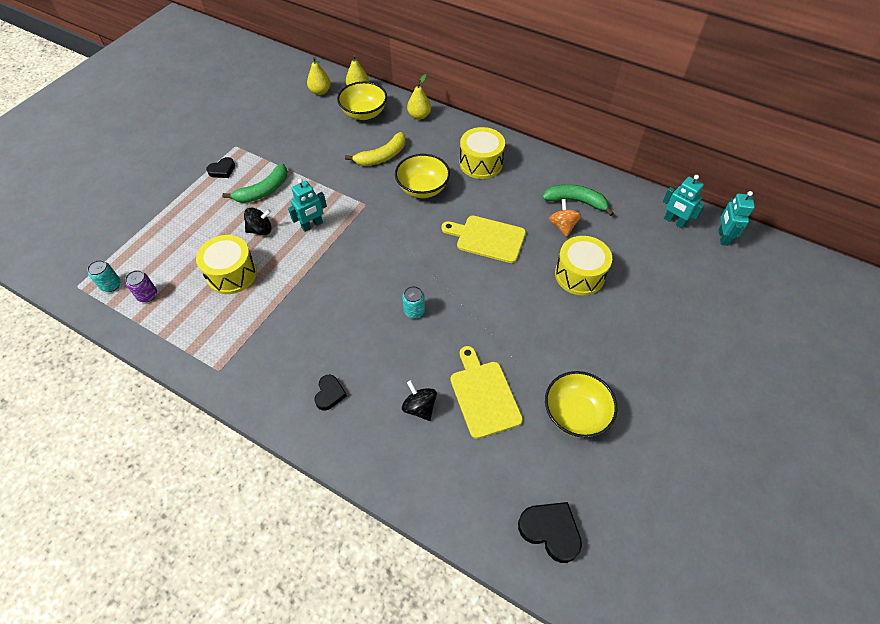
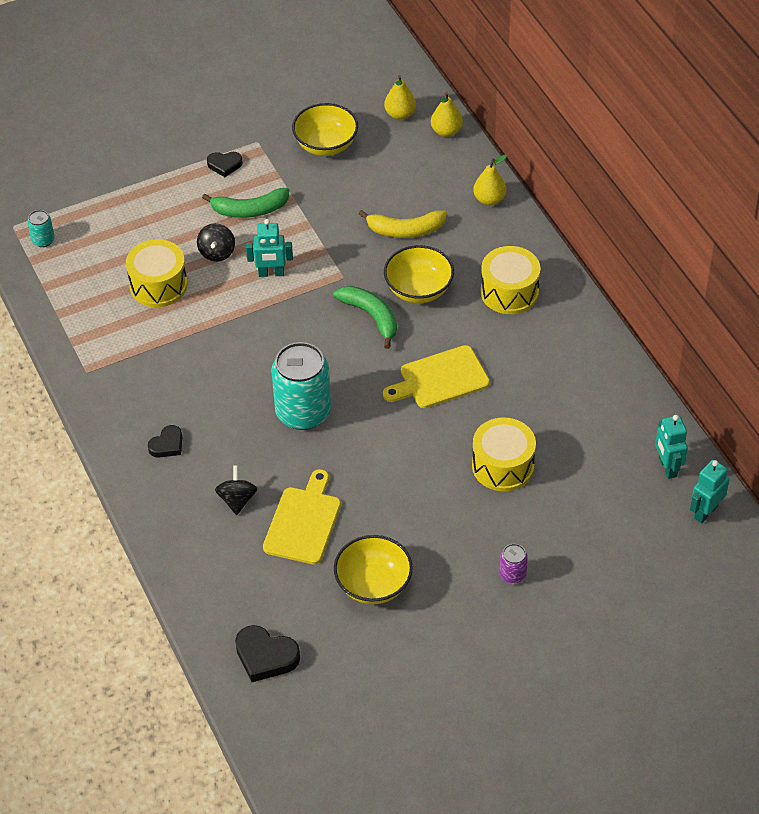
camera: 35 degrees right, 5 degrees down
(147, 295) = (69, 267): purple can -> purple can (512, 574)
(260, 230) = (217, 252): black spinning top -> black spinning top turned 75 degrees clockwise
(364, 113) = (428, 166): yellow bowl -> yellow bowl (326, 145)
(414, 311) = (303, 412): turquoise can -> turquoise can, size x2.23
(487, 238) = (440, 379): yellow cutting board -> yellow cutting board turned 75 degrees counterclockwise
(550, 531) = (265, 656): black heart -> black heart turned 135 degrees clockwise
(562, 226) = (534, 408): orange spinning top -> none
(575, 201) = (576, 388): green banana -> green banana (371, 316)

